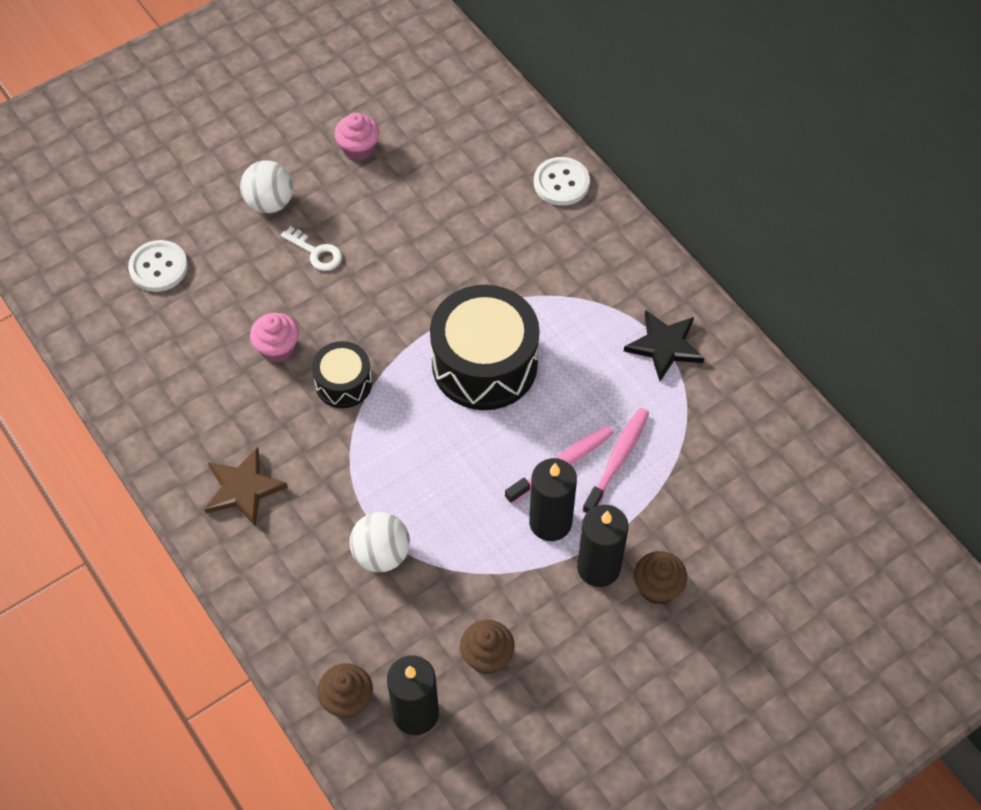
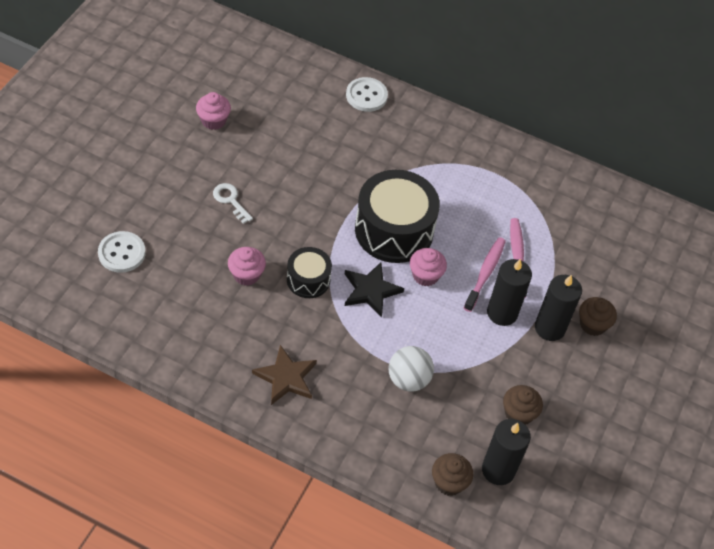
camera: 35 degrees left, 5 degrees down
(270, 203) = (174, 179): white ball -> none
(316, 252) = (230, 200): white key -> white key turned 135 degrees counterclockwise
(486, 436) = (425, 275): none -> pink cupcake
(664, 346) = (499, 175): black star -> black star (371, 291)

